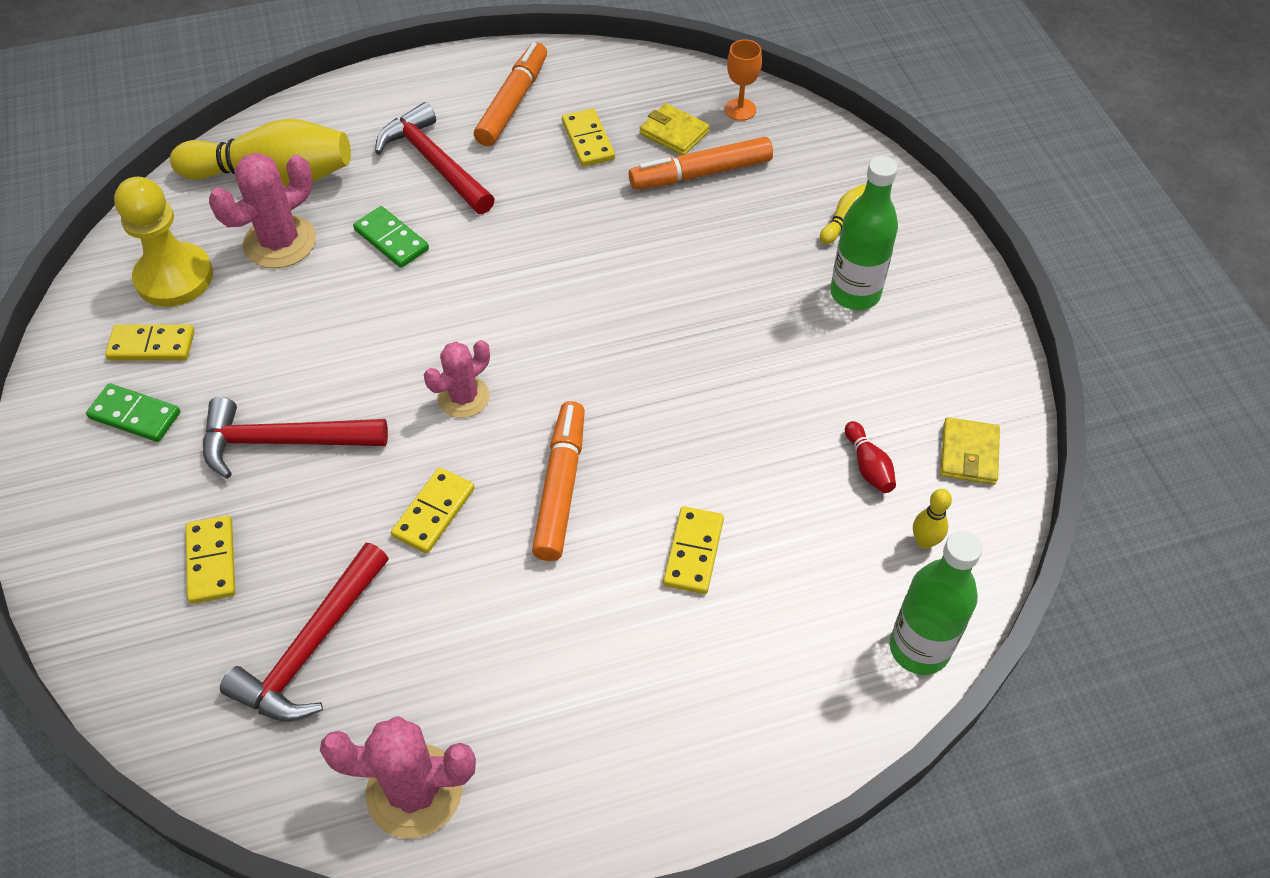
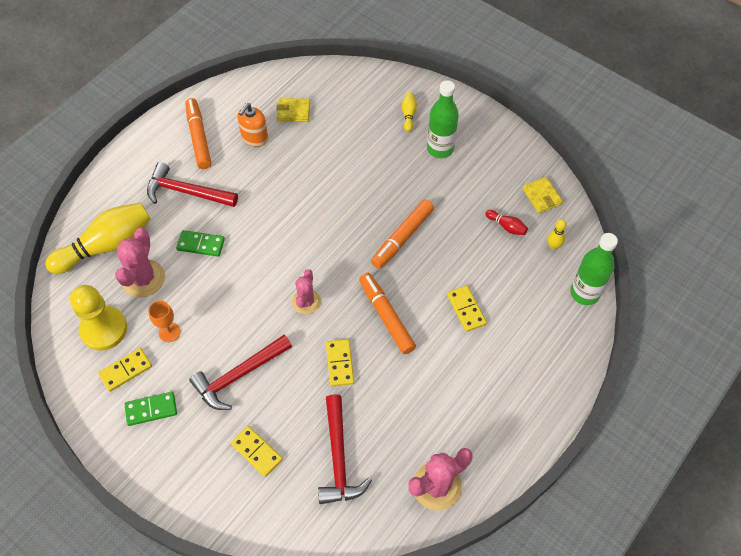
camera: 35 degrees left, 5 degrees up
(588, 140) = (254, 138): yellow domino -> orange soap dispenser
(701, 173) = (323, 126): orange marker -> orange marker (402, 238)
(740, 109) = (315, 82): orange goblet -> orange goblet (169, 332)

